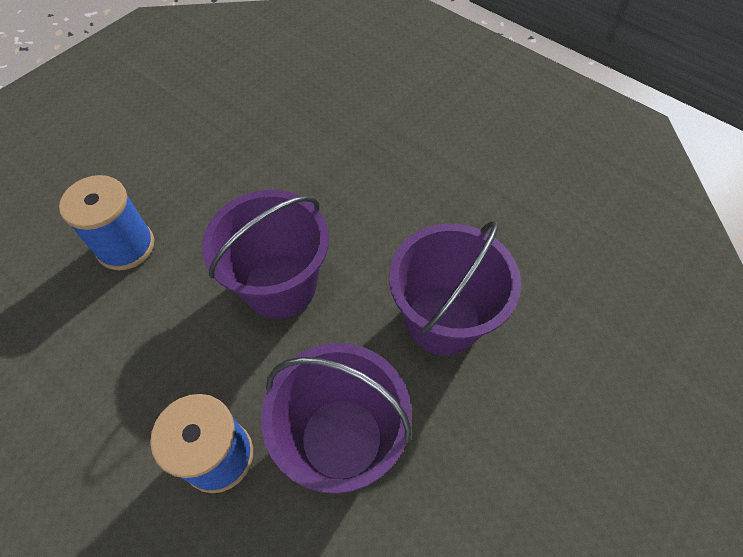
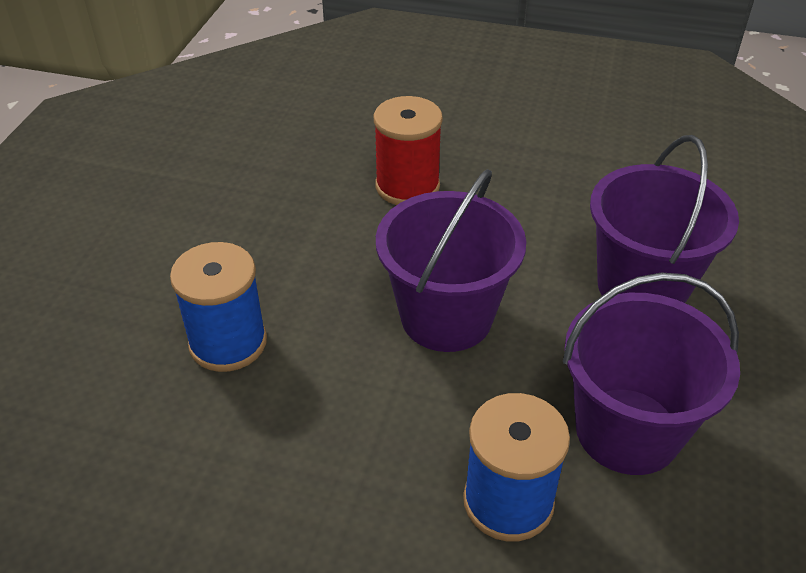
camera: 25 degrees left, 15 degrees down
(328, 163) = (407, 186): none -> red spool

